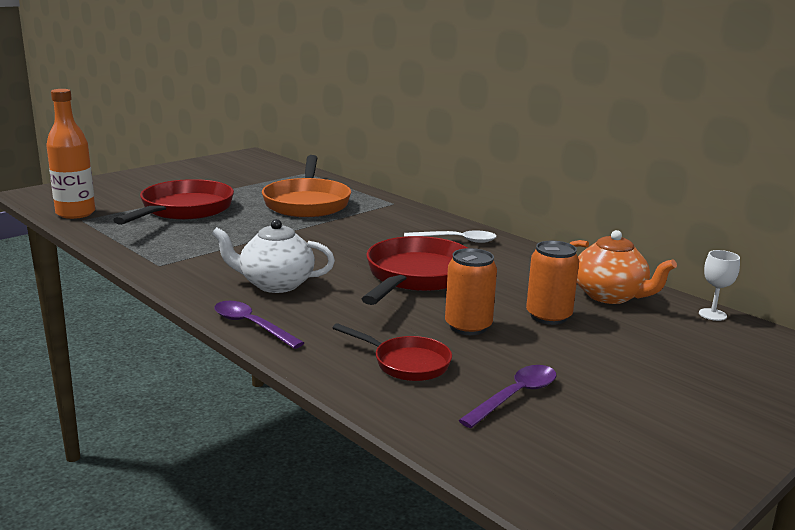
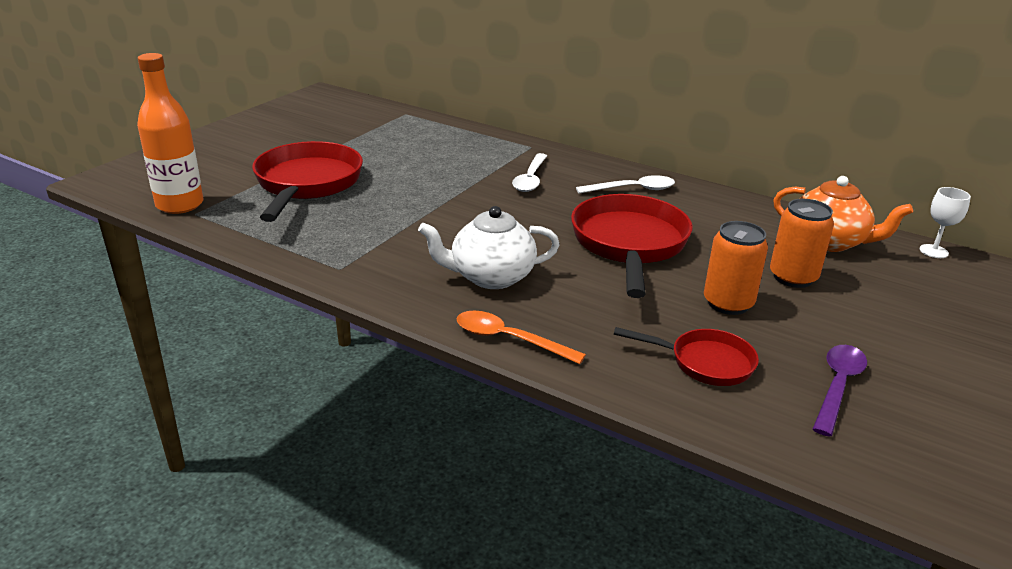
camera: 15 degrees left, 10 degrees up
(252, 326) = (509, 339): purple spoon -> orange spoon
(307, 203) = (439, 157): orange pan -> none
(371, 224) = (530, 179): none -> white spoon

